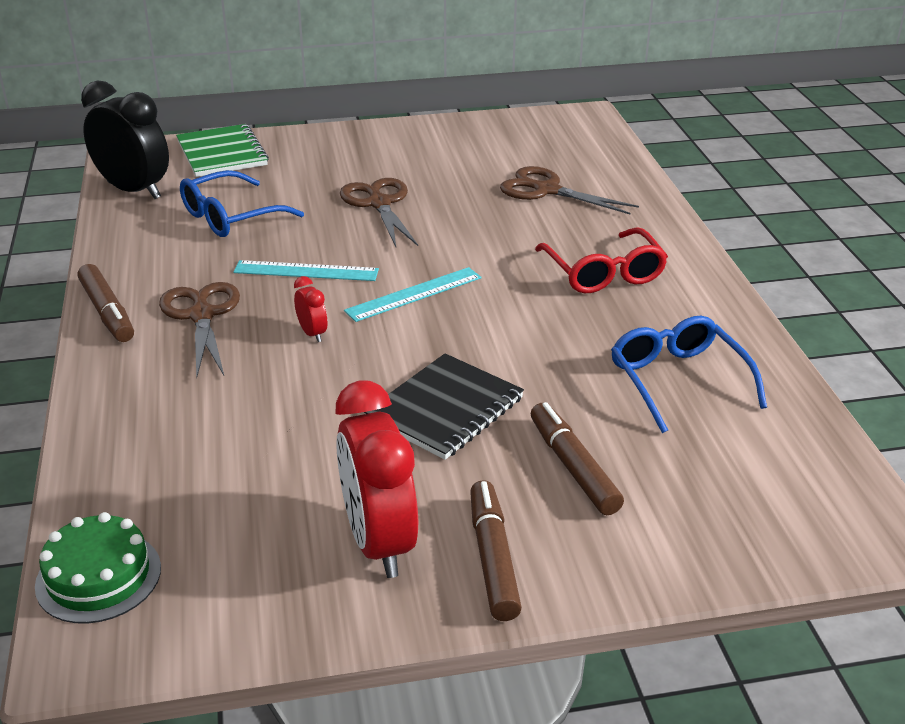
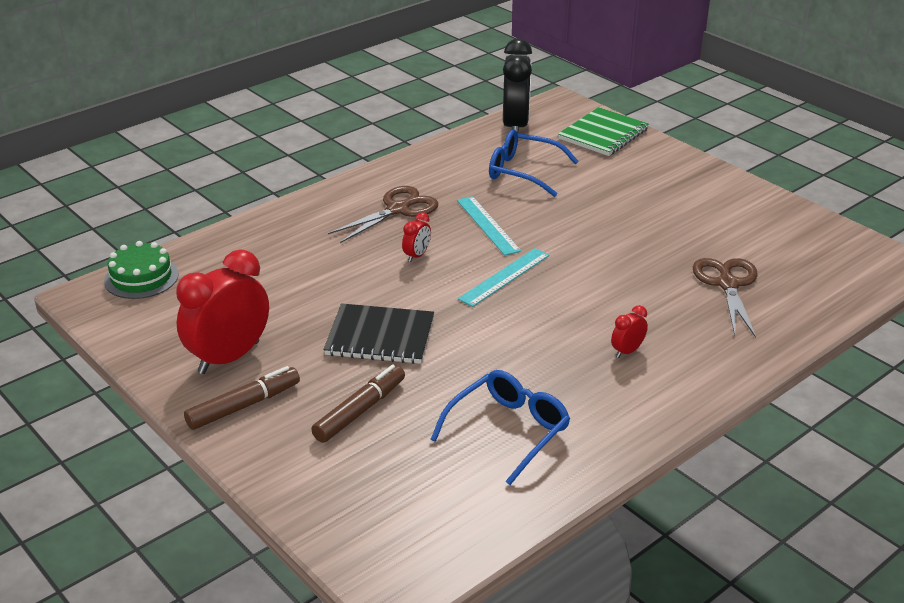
camera: 60 degrees right, 0 degrees up
(107, 312) = (370, 178): brown marker -> none
(379, 204) = (611, 219): brown scissors -> none
(414, 294) = (504, 277): turquoise ruler -> turquoise ruler turned 75 degrees counterclockwise
(603, 273) = (627, 351): red glasses -> red clock

